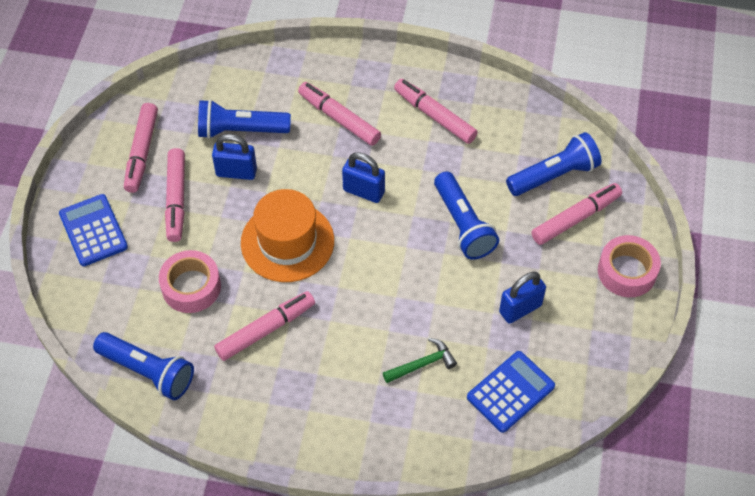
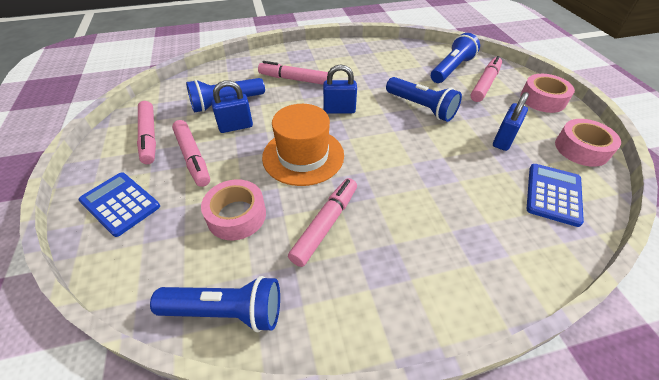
camera: 25 degrees left, 10 degrees down
(422, 364) = (472, 201): green hammer -> none
(434, 116) = (355, 63): pink marker -> none
(599, 356) = (581, 149): none -> pink tape

